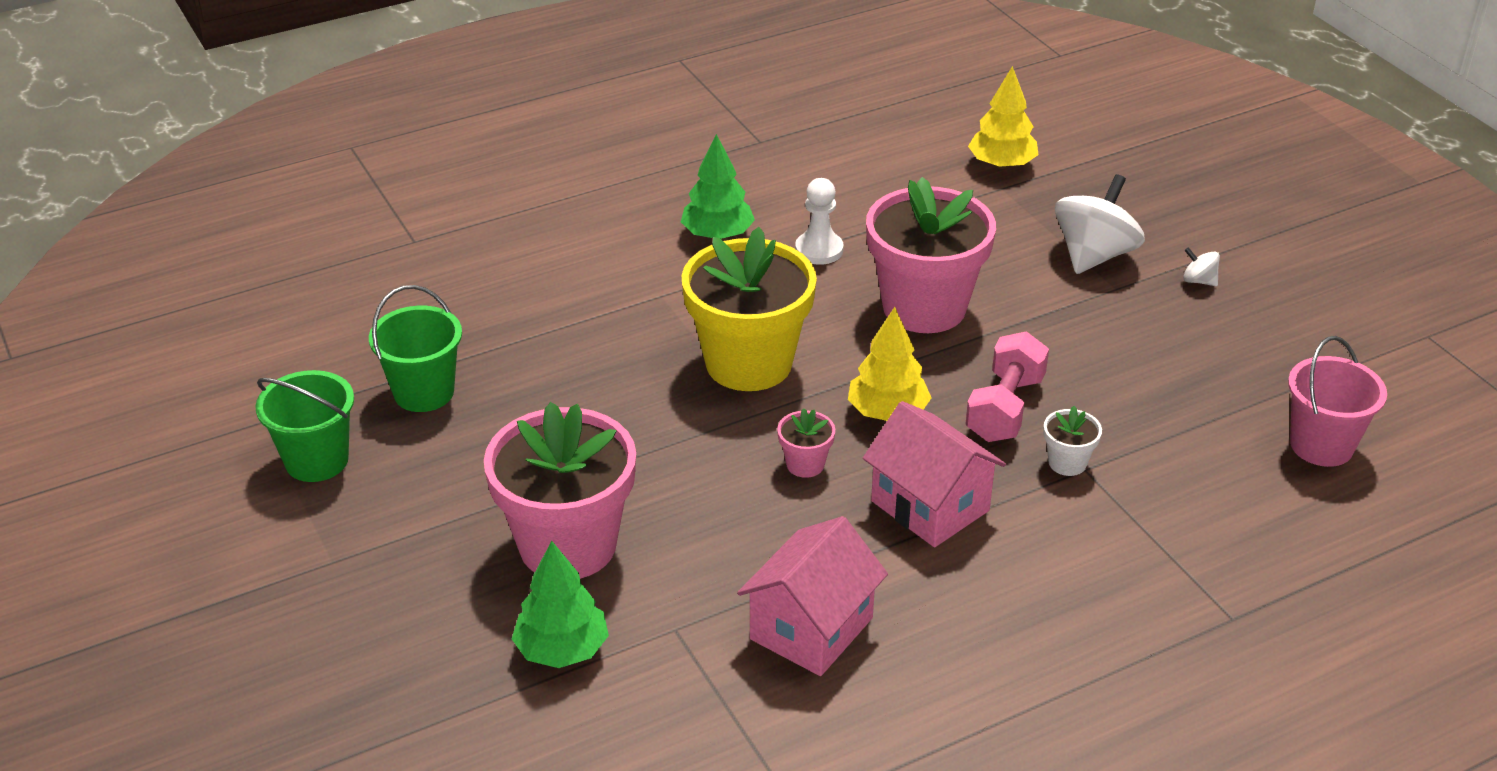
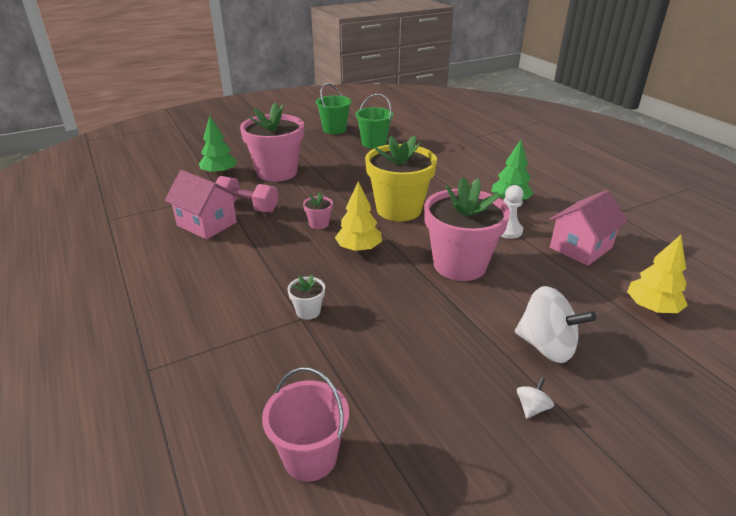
camera: 90 degrees right, 5 degrees down
(930, 506) = (280, 259): pink house -> pink house (581, 248)
(1005, 408) = (361, 290): pink dumbbell -> pink dumbbell (247, 207)

